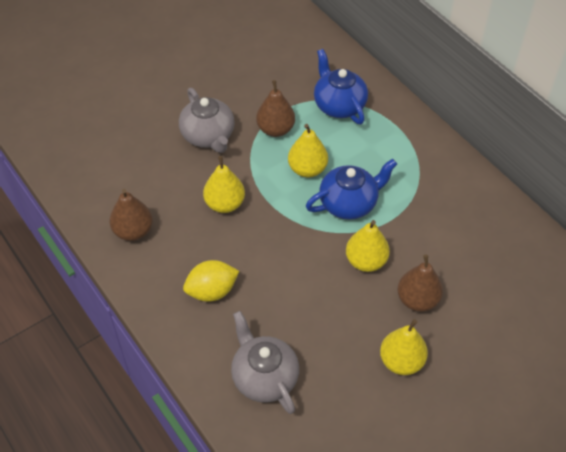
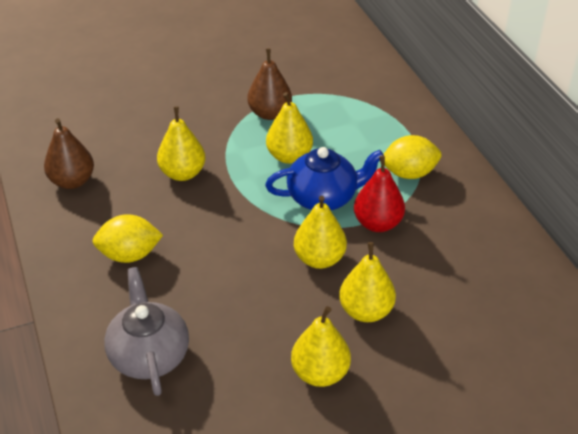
camera: 15 degrees right, 10 degrees down
(208, 136) = (194, 107): grey teapot -> none
(339, 105) = (350, 102): blue teapot -> none
(400, 219) = (377, 223): none -> red pear
(409, 166) = (409, 173): none -> yellow lemon
(417, 300) = (366, 311): brown pear -> yellow pear

